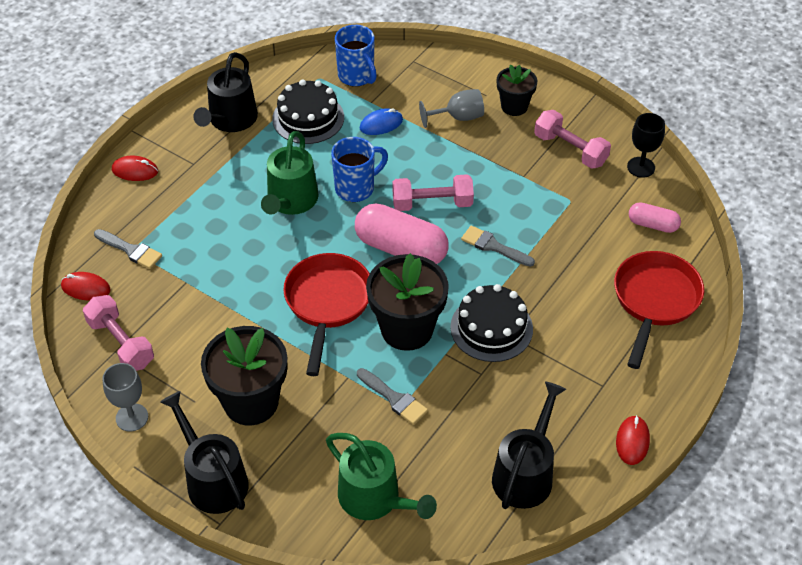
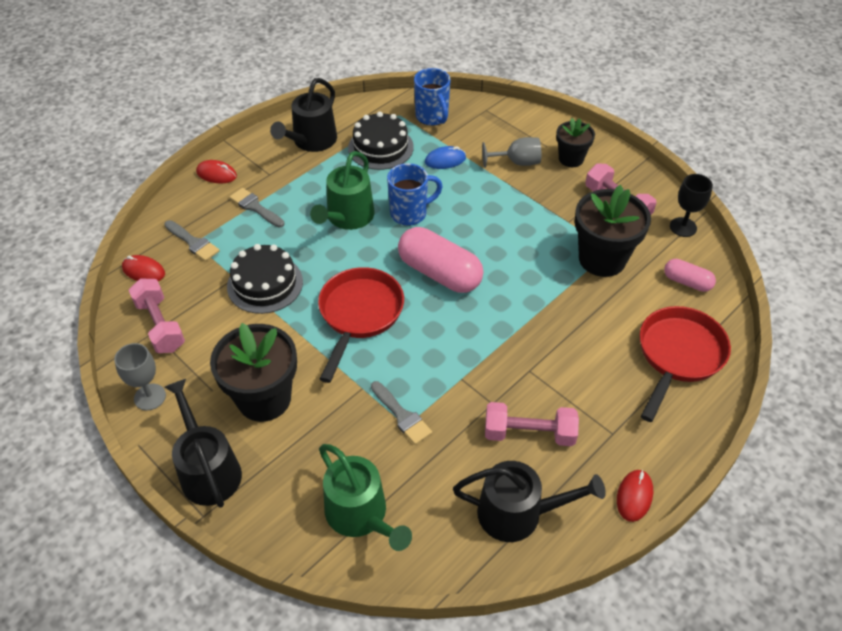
camera: 10 degrees right, 0 degrees up
(407, 329) = (429, 349): black flower pot -> black flower pot (602, 259)
(432, 203) = (477, 236): pink dumbbell -> pink dumbbell (529, 433)
(491, 328) = (511, 360): black cake -> black cake (265, 284)
(493, 246) = (528, 282): grey brush -> grey brush (255, 207)
(525, 474) = (517, 513): black watering can -> black watering can turned 60 degrees clockwise

